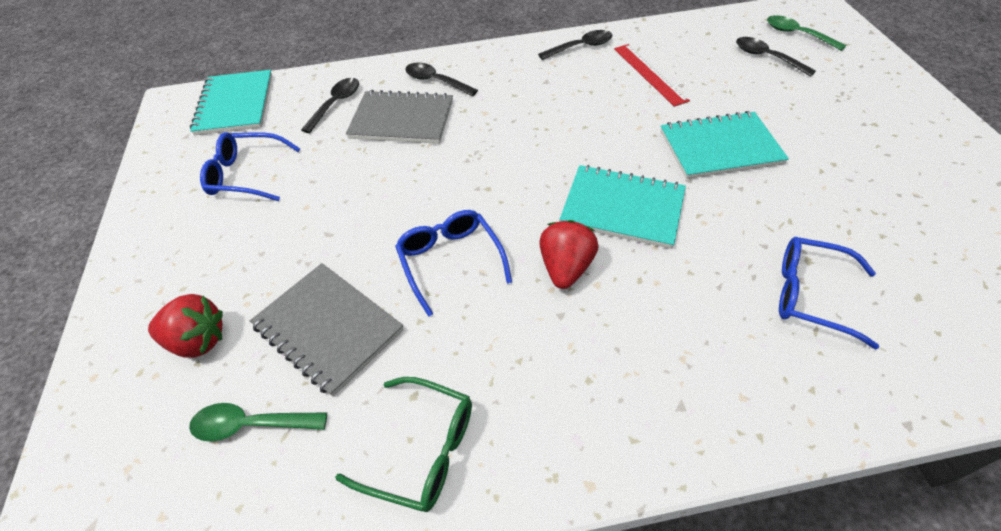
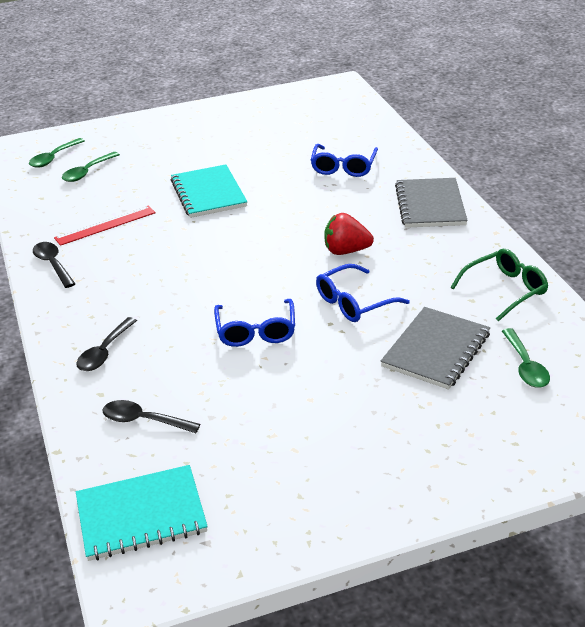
camera: 100 degrees left, 15 degrees down
(198, 340) = (474, 419): red strawberry -> none
(246, 175) = (271, 458): blue glasses -> blue glasses (256, 331)
(402, 120) = (174, 363): grey notebook -> grey notebook (430, 205)
(422, 450) = (505, 290): green glasses -> green glasses turned 45 degrees clockwise
(622, 208) = (281, 231): turquoise notebook -> none
(767, 57) = (87, 172): black spoon -> green spoon

